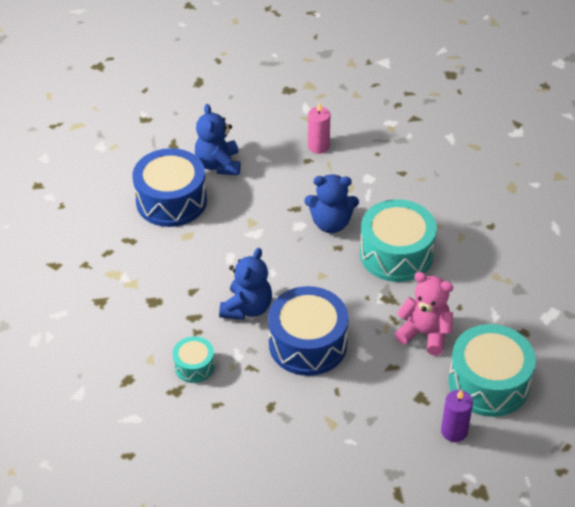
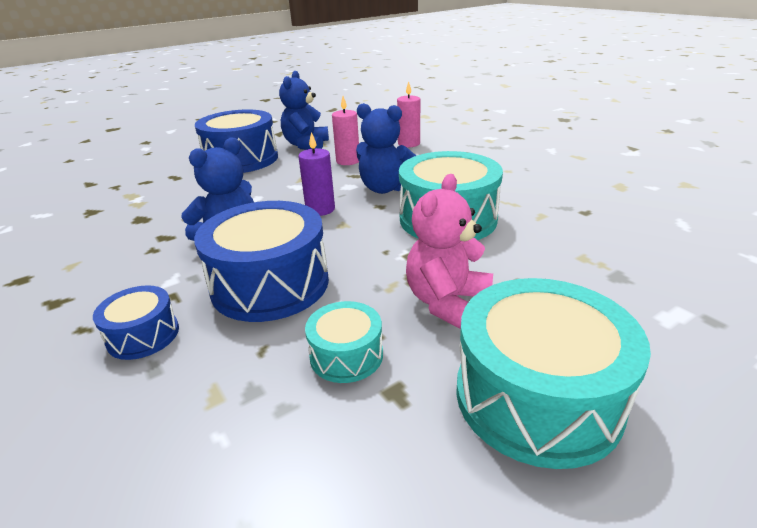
camera: 20 degrees right, 15 degrees down
(194, 366) = (109, 281): turquoise drum -> turquoise drum (346, 355)
(259, 399) = (143, 335): none -> blue drum
(276, 186) = (348, 161): none -> pink candle
(425, 334) = (447, 303): pink teddy bear -> pink teddy bear turned 105 degrees counterclockwise
(454, 431) = (433, 475): purple candle -> purple candle (320, 209)

